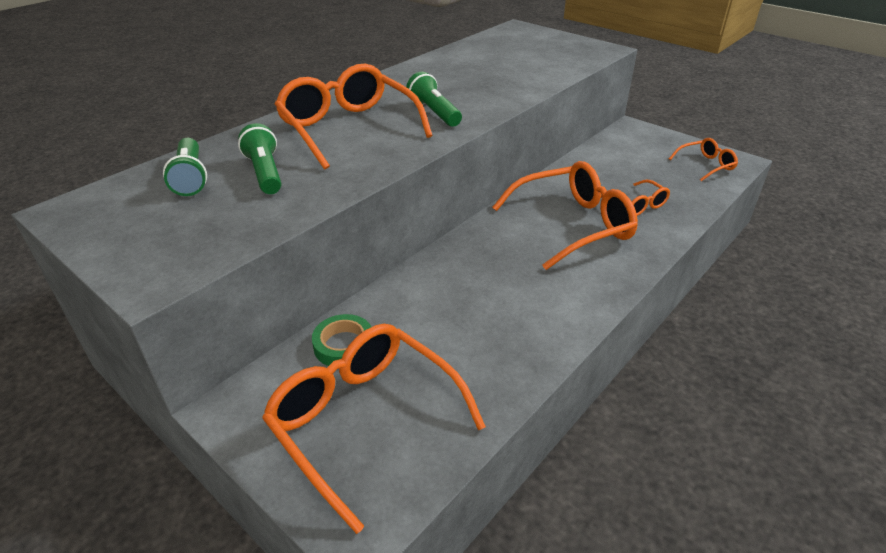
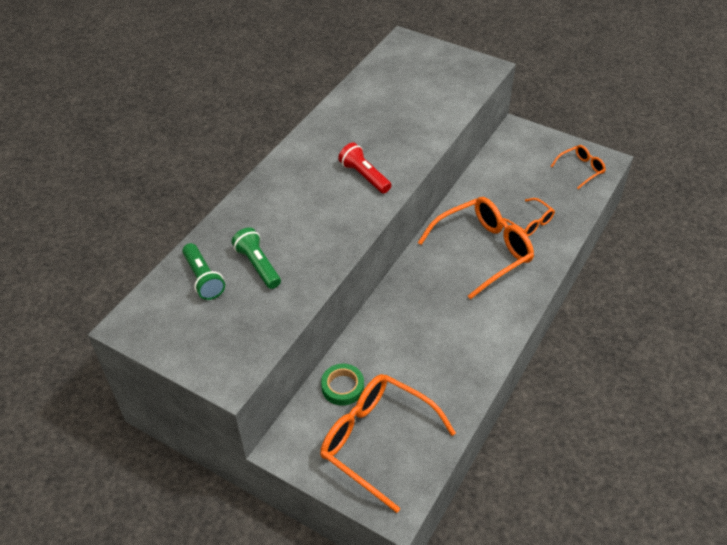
camera: 10 degrees left, 10 degrees up
(348, 128) = (301, 204): orange glasses -> none
(434, 112) = (364, 176): green flashlight -> red flashlight

